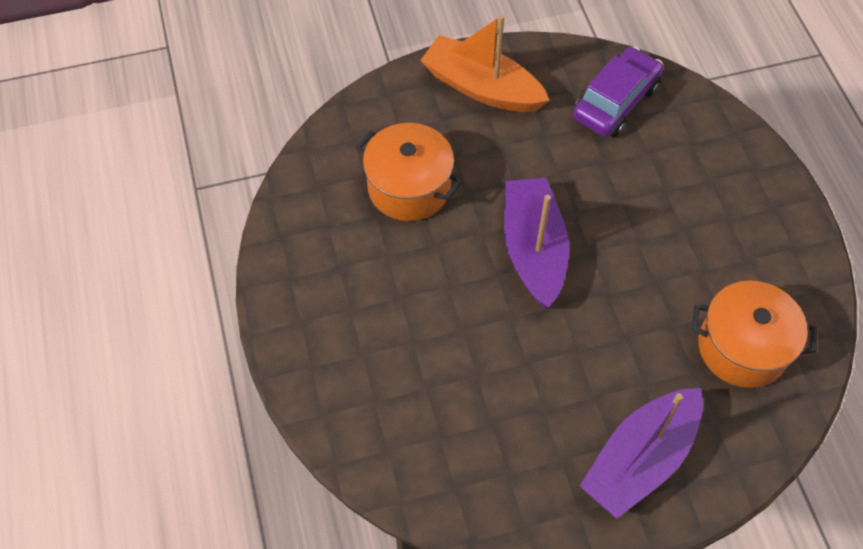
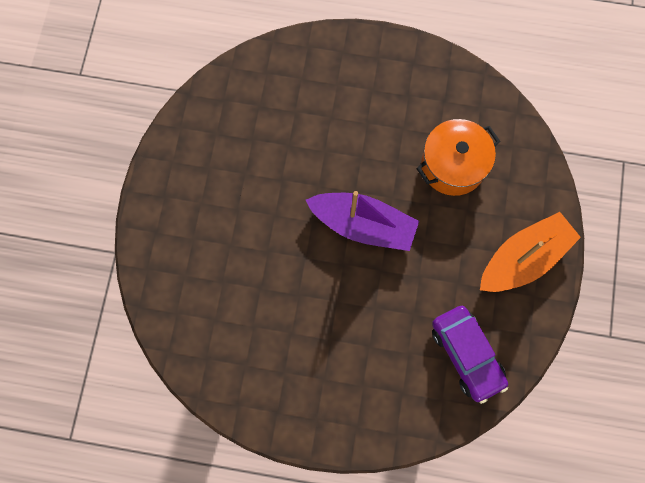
camera: 115 degrees right, 15 degrees up
(640, 459) = (184, 214): purple boat -> none
(742, 347) = (222, 324): orange pot -> none

